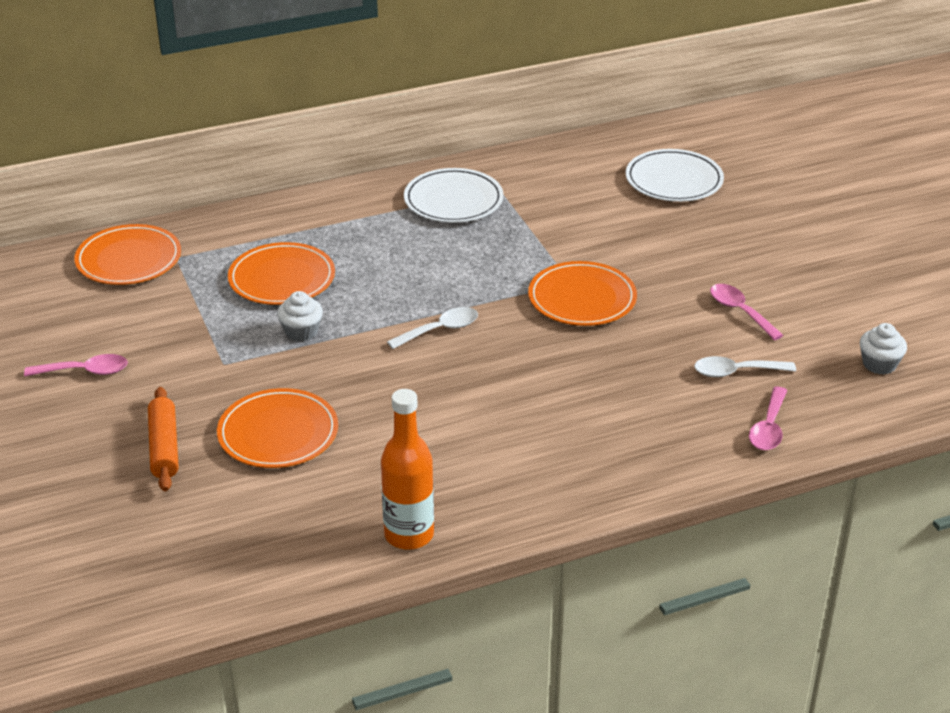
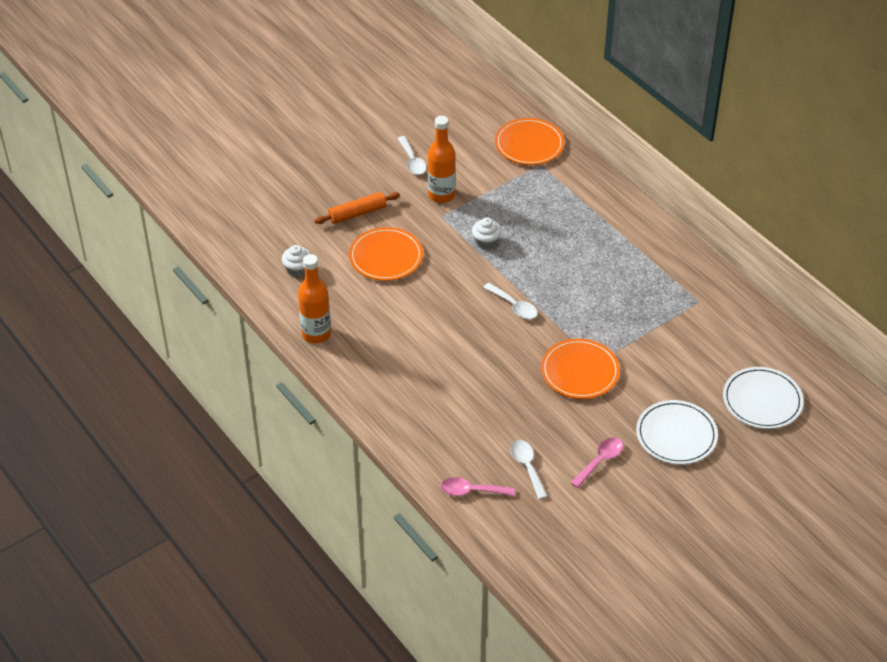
camera: 75 degrees right, 10 degrees up
(84, 371) = (412, 161): pink spoon -> white spoon
(178, 356) = (441, 195): none -> orange bottle
(282, 278) = (539, 218): orange plate -> none
(453, 200) = (671, 280): white plate -> white plate (676, 435)
(879, 364) = (567, 548): white cupcake -> white cupcake (297, 269)

